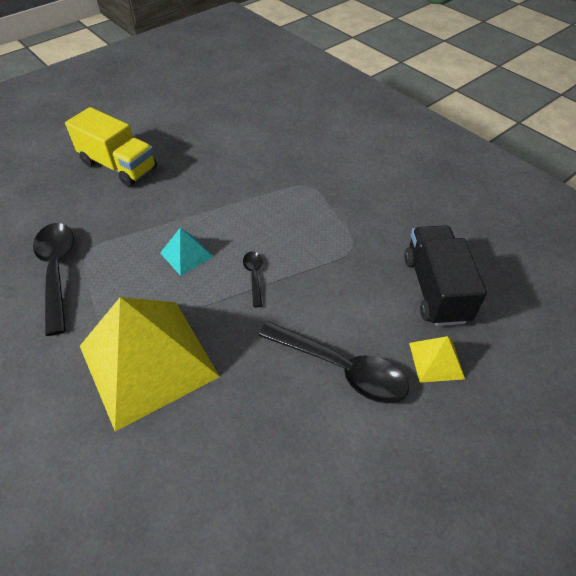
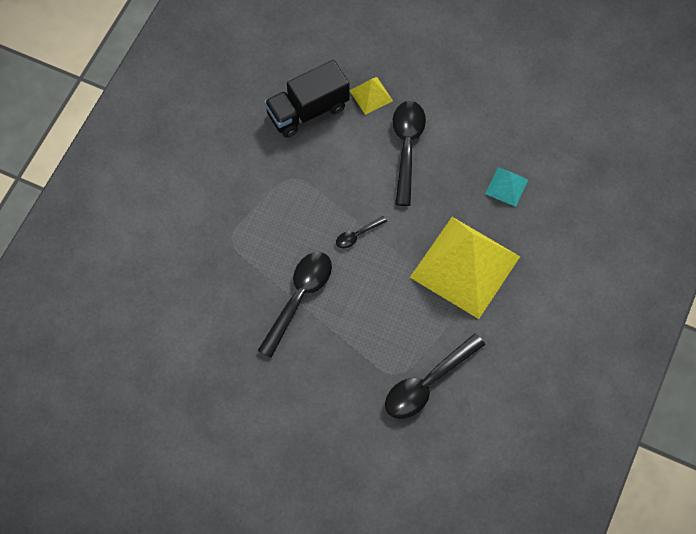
camera: 115 degrees left, 15 degrees up
(119, 166) = (282, 423): yellow truck -> none
(186, 254) = (361, 295): turquoise pyramid -> turquoise pyramid (506, 186)
(218, 210) = (299, 298): none -> black spoon

